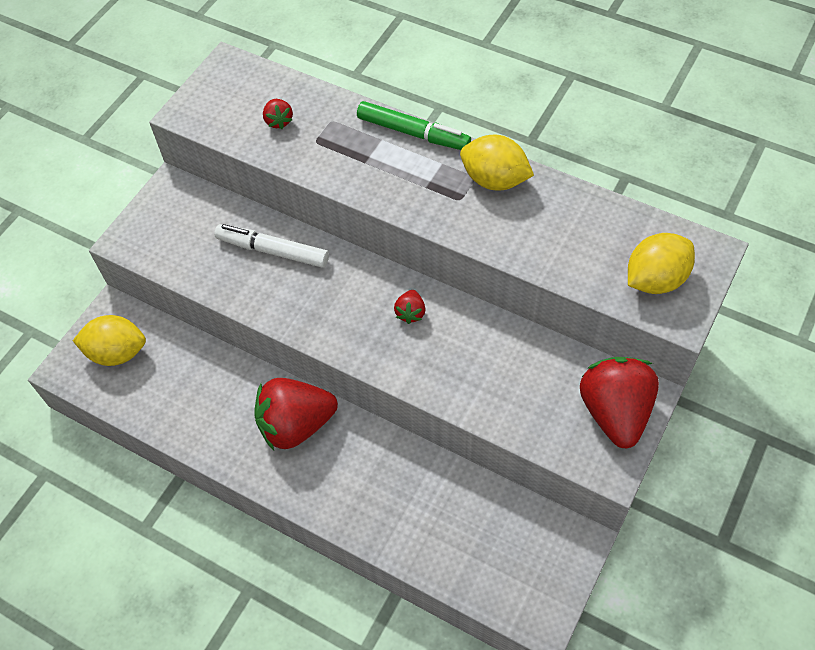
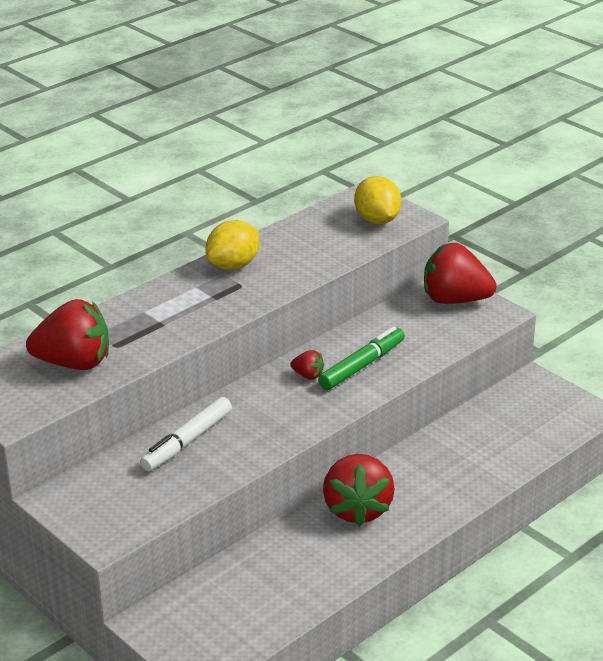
camera: 75 degrees left, 25 degrees down
(117, 352) = (204, 623): yellow lemon -> none
(278, 121) = (74, 363): red strawberry -> red strawberry, size x2.26
(413, 133) = (150, 294): green marker -> green marker (362, 366)

